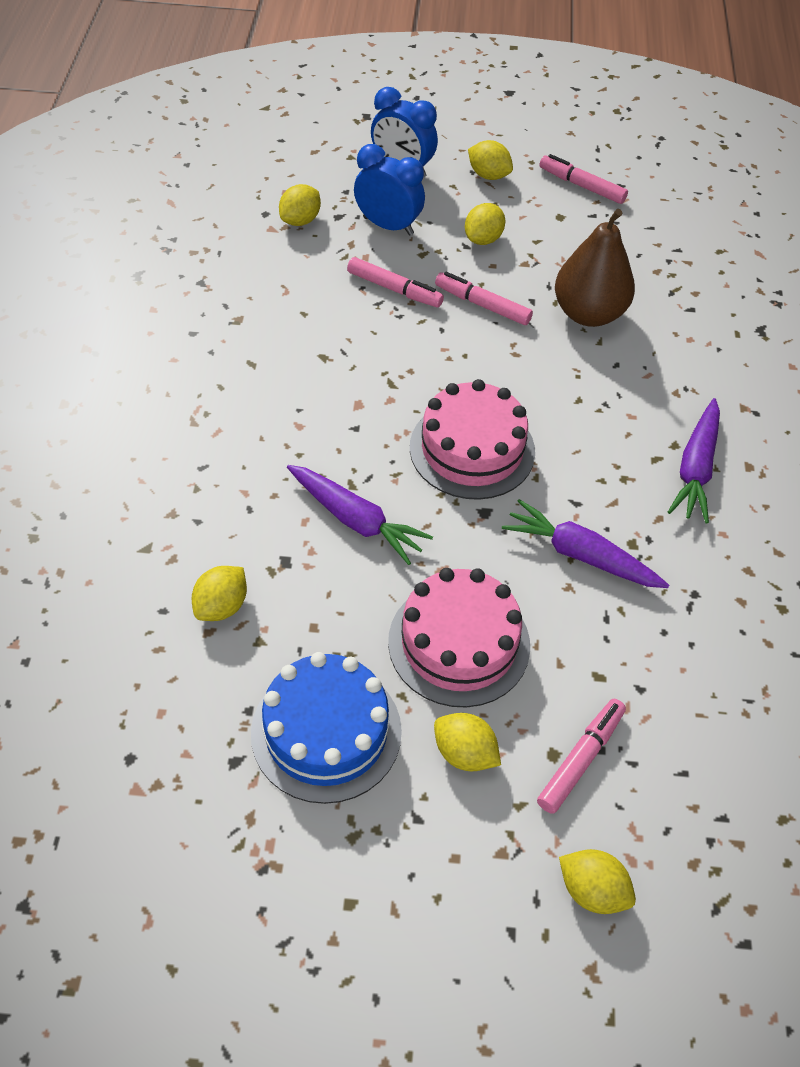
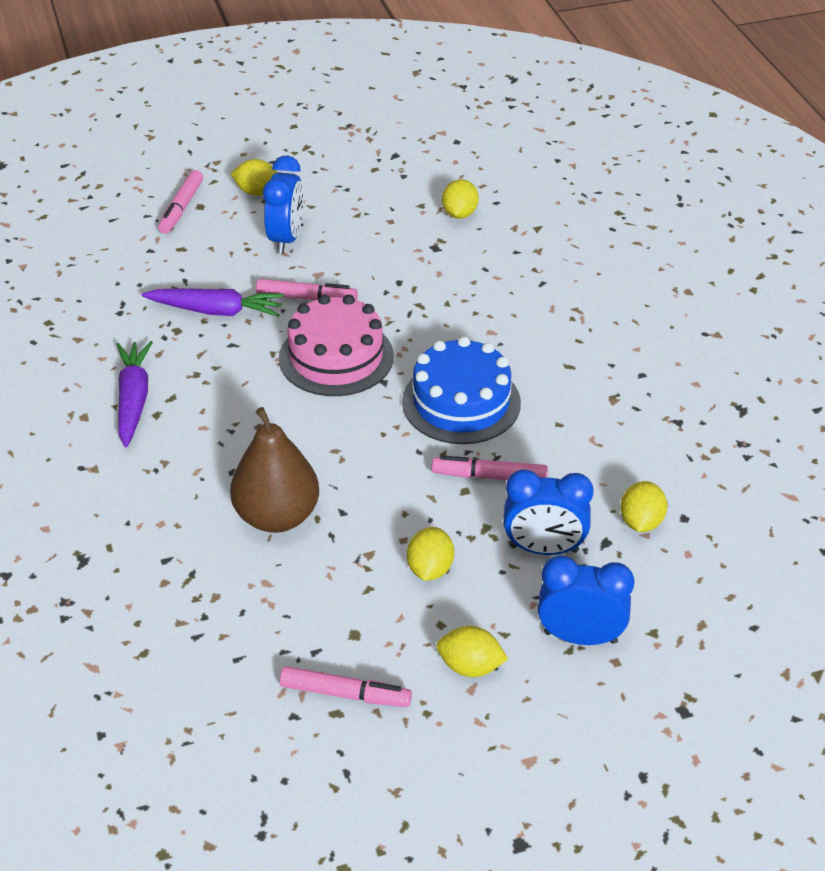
camera: 160 degrees right, 10 degrees down
(326, 732) = (349, 179): blue cake -> blue cake (461, 402)
(355, 520) = (401, 284): purple carrot -> none
(459, 643) = (286, 239): pink cake -> blue clock
(482, 305) = (391, 489): pink marker -> pink marker (306, 298)
(592, 890) = (158, 161): yellow lemon -> none

